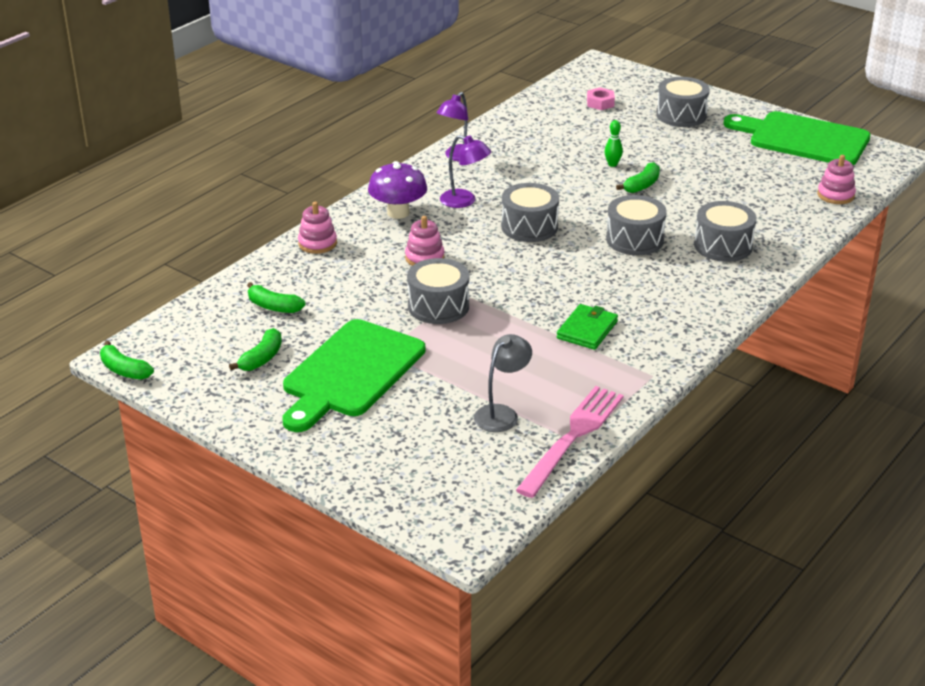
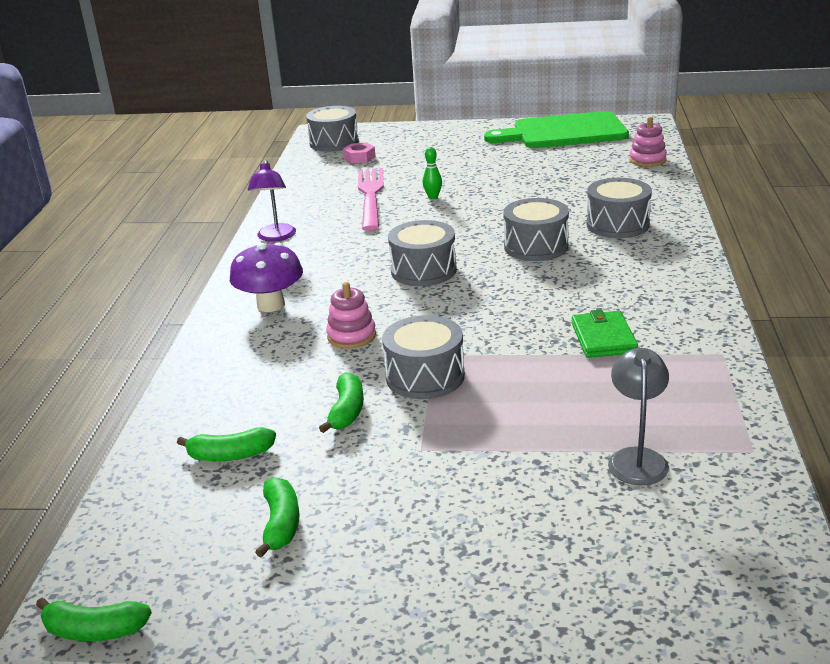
camera: 30 degrees left, 5 degrees down
(317, 243) = (211, 367): pink stacking toy -> none
(351, 372) = (413, 490): green cutting board -> none
(464, 201) = (330, 271): purple lamp -> none
(573, 437) = (740, 448): pink fork -> pink fork (370, 196)
(642, 185) = (481, 204): green banana -> green banana (347, 411)
(681, 115) = (442, 146): grey drum -> grey drum (334, 142)

